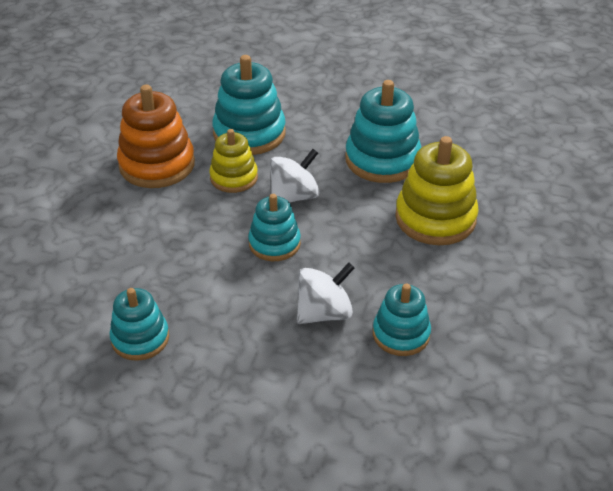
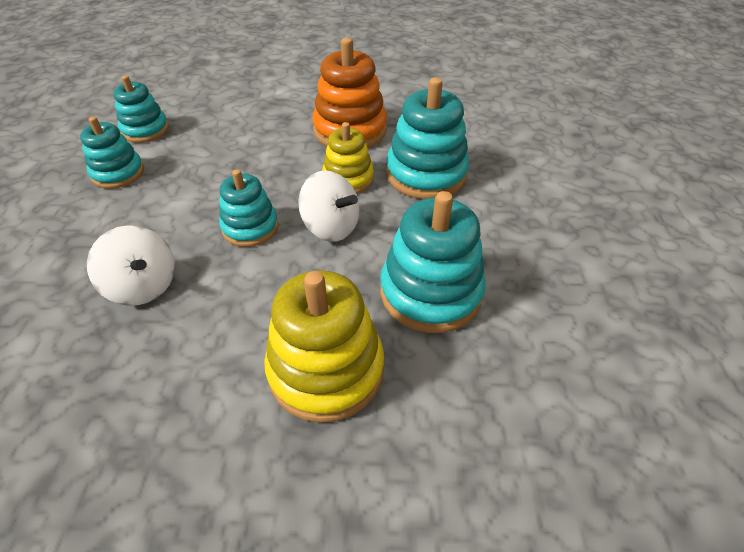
camera: 75 degrees right, 5 degrees up
(401, 334) = (103, 363): turquoise stacking toy -> turquoise stacking toy (145, 130)

